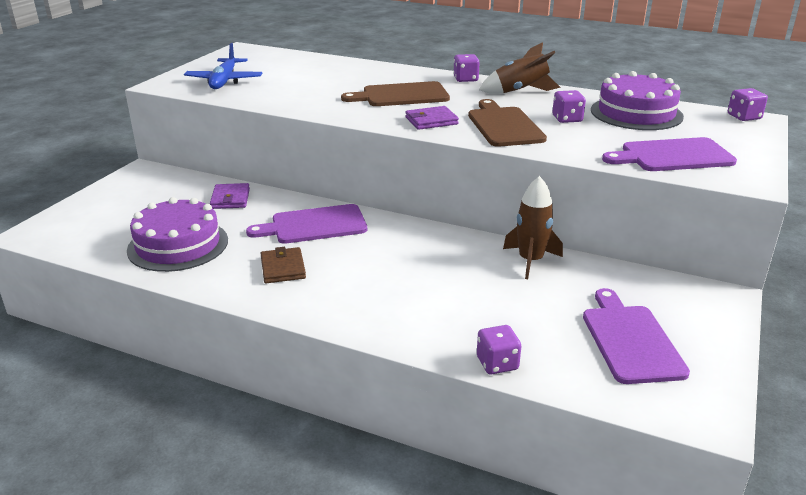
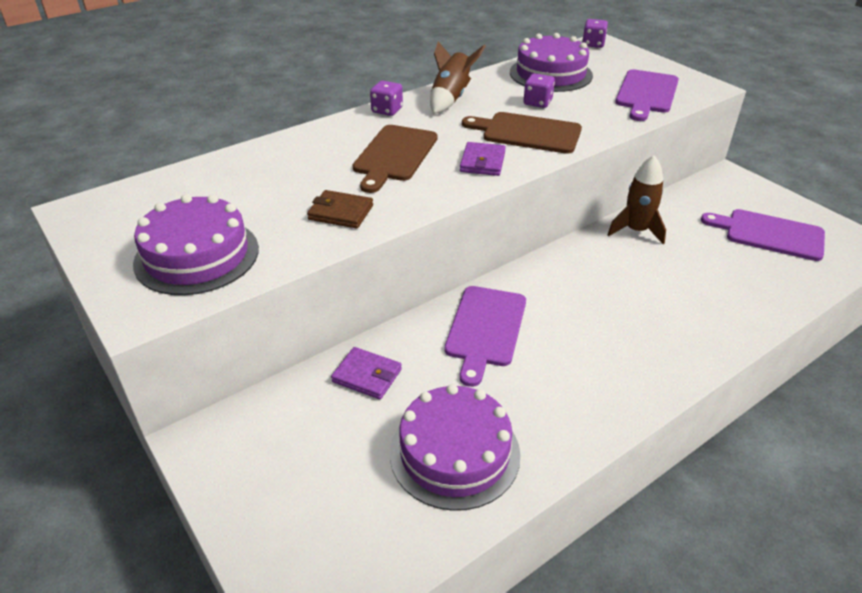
camera: 60 degrees left, 10 degrees up
(224, 81) = (197, 255): blue plane -> purple cake
(283, 268) = (564, 379): brown wallet -> brown wallet (341, 212)
(497, 363) = (780, 305): purple dice -> none

